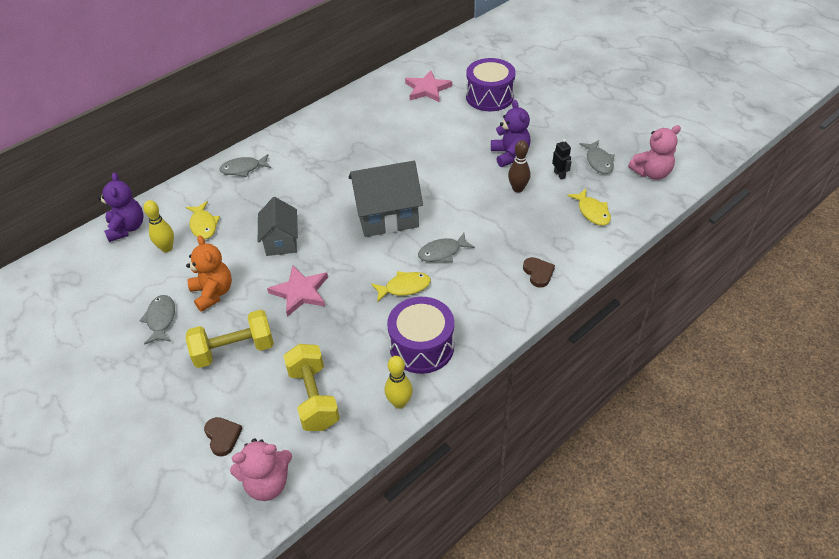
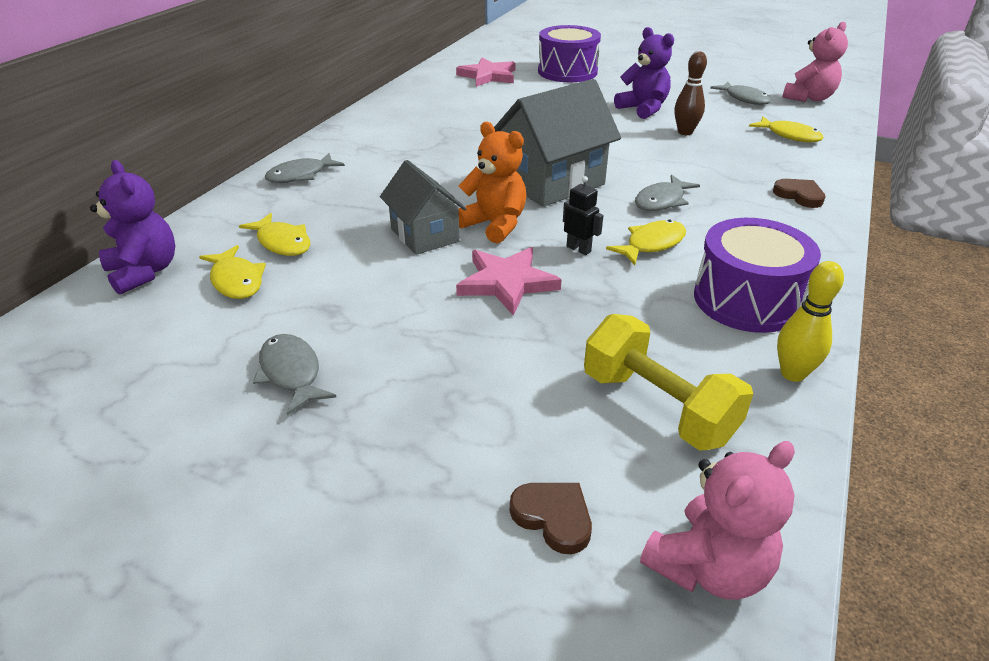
camera: 25 degrees left, 10 degrees down
(167, 248) = (236, 281): yellow bowling pin -> yellow fish
(213, 293) = (362, 316): orange teddy bear -> orange teddy bear (494, 225)
(234, 350) = (462, 380): yellow dumbbell -> none
(559, 174) = (716, 114): black robot -> black robot (579, 249)

